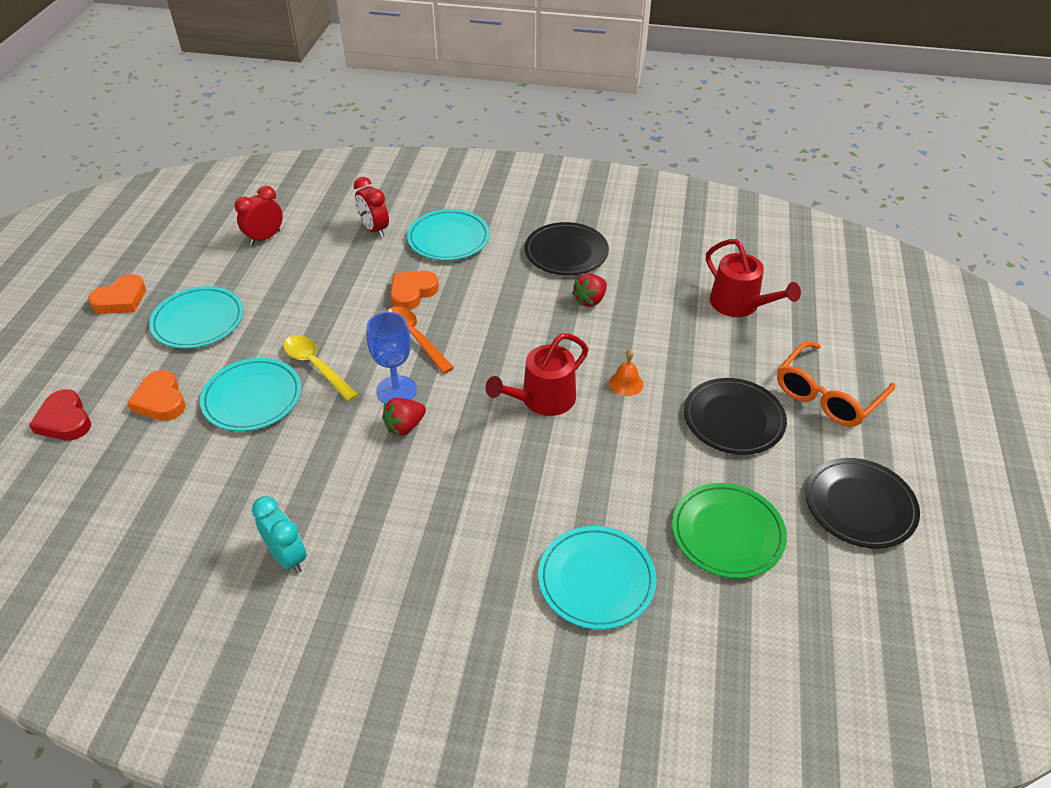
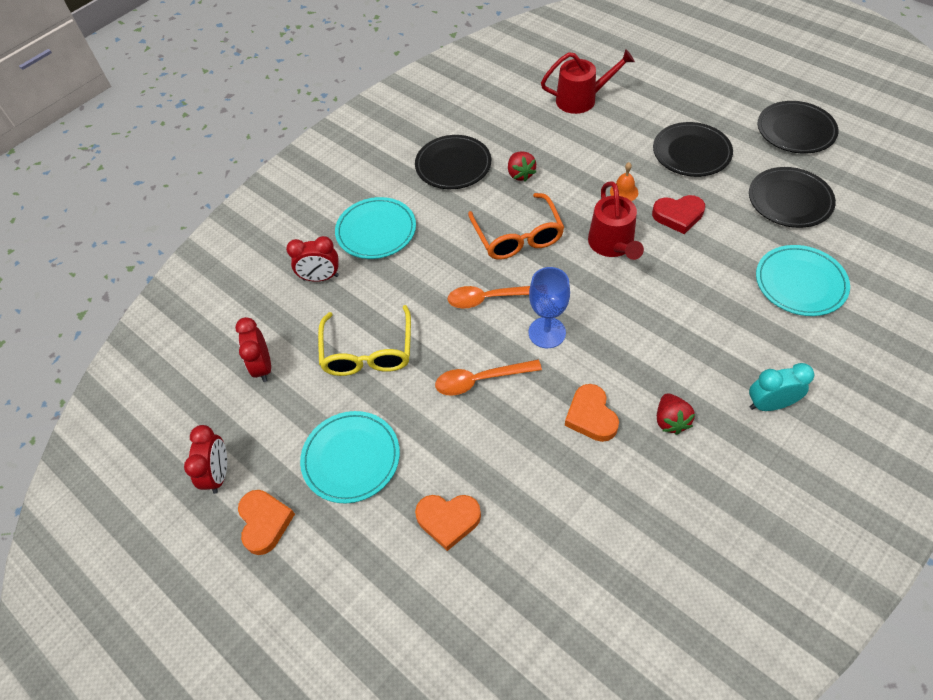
camera: 55 degrees left, 10 degrees up
(65, 420) = (424, 617): red heart -> red heart (678, 216)
(155, 259) = (219, 474): none -> red clock
(252, 398) = (491, 441): turquoise plate -> none
(287, 557) = (696, 467): turquoise clock -> turquoise clock (769, 404)
(310, 287) = (368, 352): none -> yellow glasses
(316, 366) = (480, 380): yellow spoon -> orange spoon
(405, 426) = (592, 341): red strawberry -> red strawberry (670, 421)
(412, 292) = (430, 280): orange heart -> orange heart (591, 416)
(727, 533) = (789, 200): green plate -> black plate
(827, 395) = (695, 99): orange glasses -> orange glasses (518, 236)

